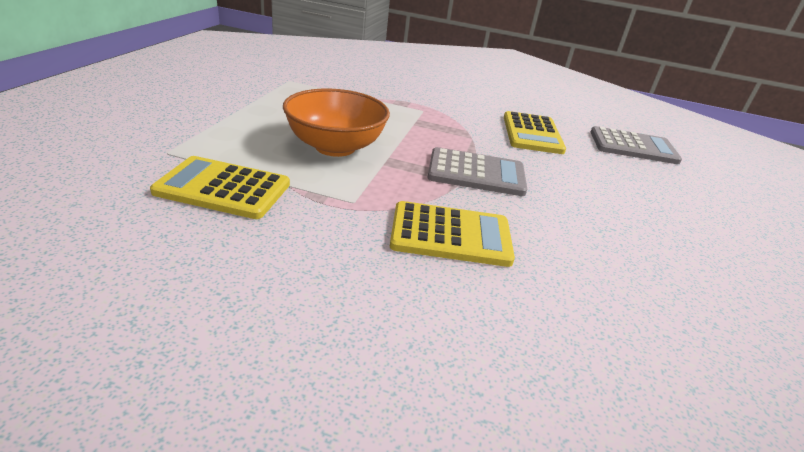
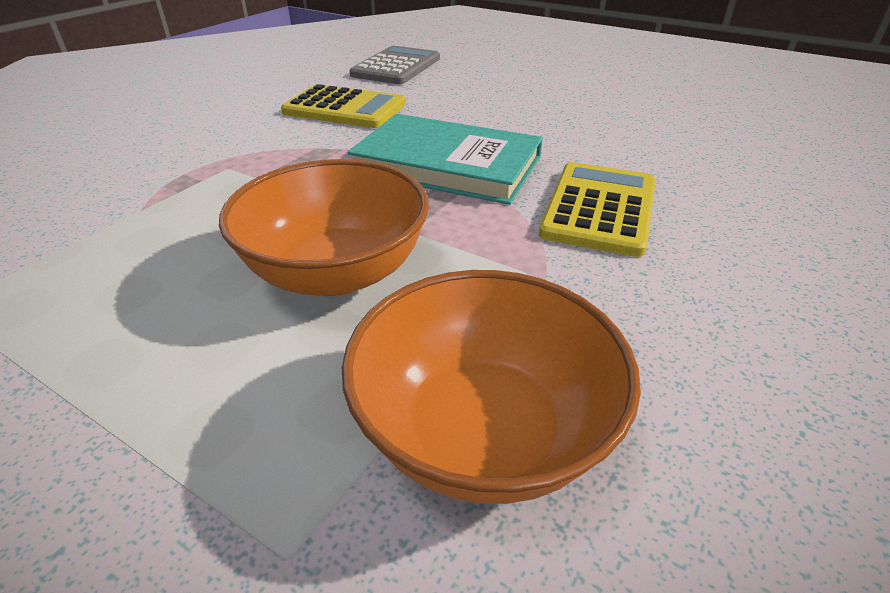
camera: 70 degrees left, 5 degrees up
(223, 188) = (483, 431): yellow calculator -> orange bowl
(476, 173) = (447, 164): grey calculator -> turquoise book

